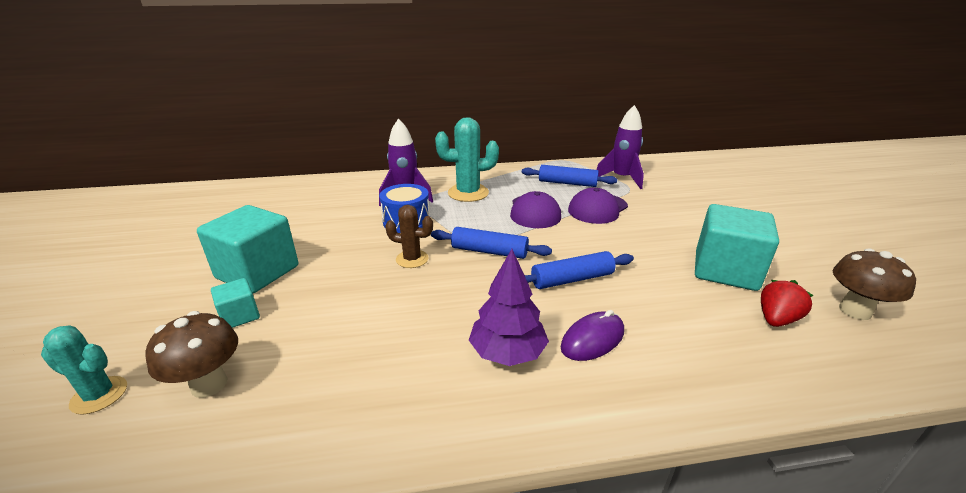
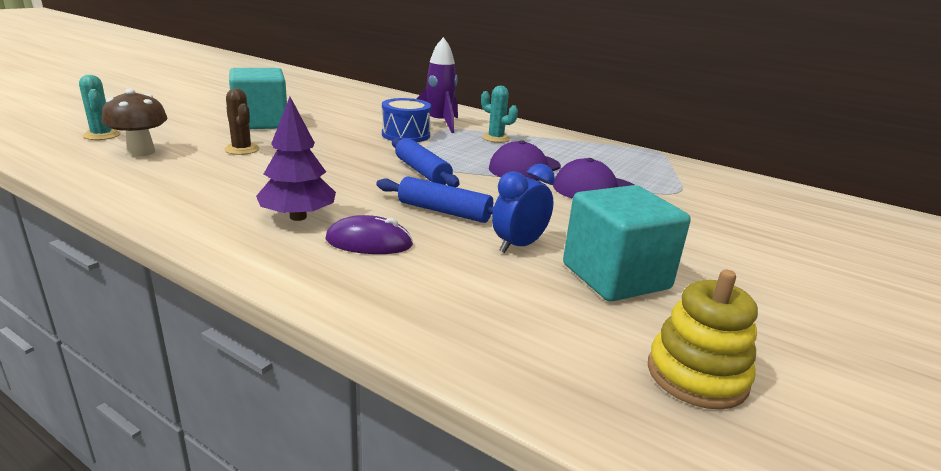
camera: 40 degrees right, 5 degrees down
(240, 316) = (211, 135): turquoise cube -> none
(412, 259) = (358, 153): brown cactus -> brown cactus (242, 149)
(468, 193) = (496, 138): turquoise cactus -> turquoise cactus, size x0.61
(567, 183) = (612, 165): blue rolling pin -> none
(621, 178) = (688, 183): purple rocket -> none
(655, 280) = (518, 245): none -> blue clock
(776, 319) = (571, 324): red strawberry -> none
(855, 311) = (697, 375): brown mushroom -> yellow stacking toy

